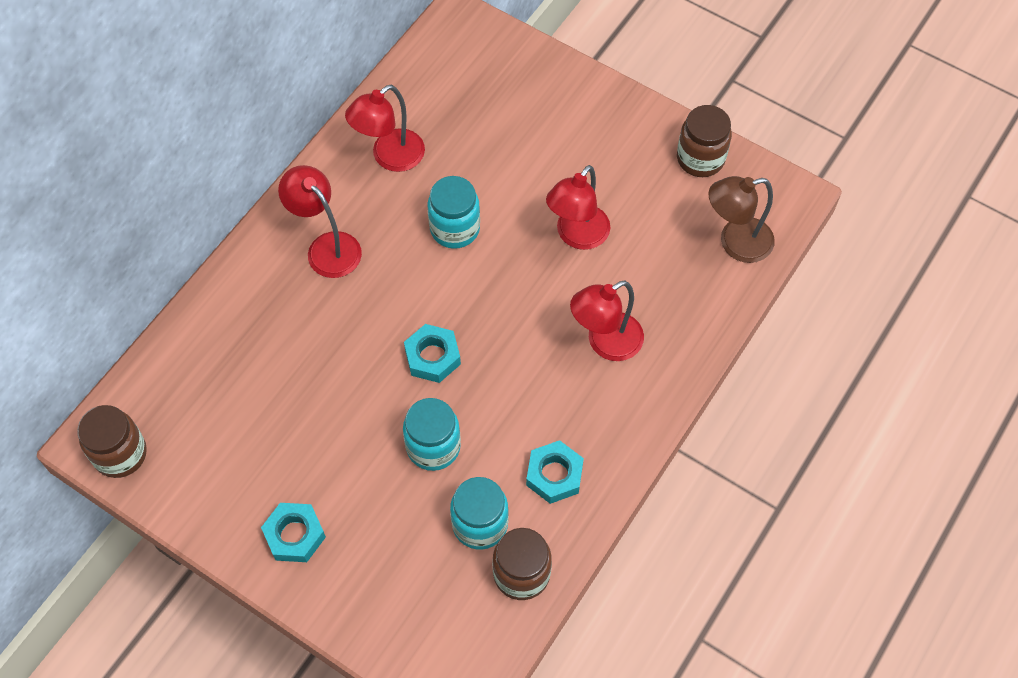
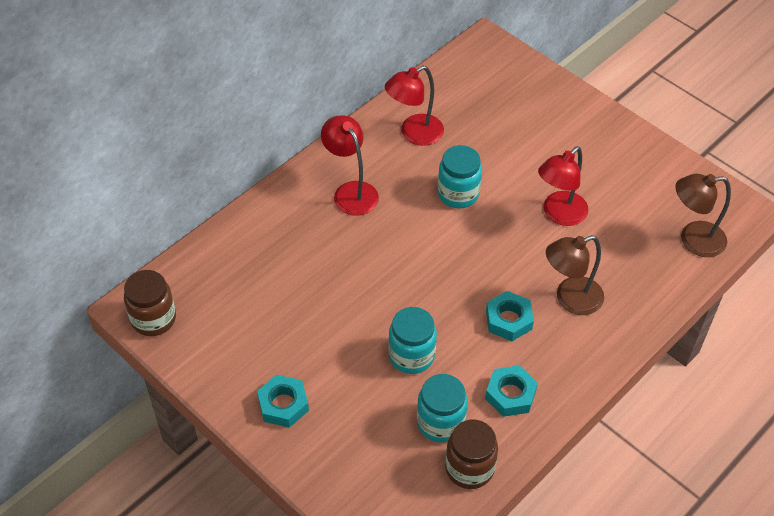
camera: 10 degrees right, 10 degrees down
(432, 357) = (423, 287): turquoise nut -> turquoise nut (508, 320)
(605, 343) = (570, 299): red lamp -> brown lamp
(700, 159) = (672, 172): brown jar -> none

